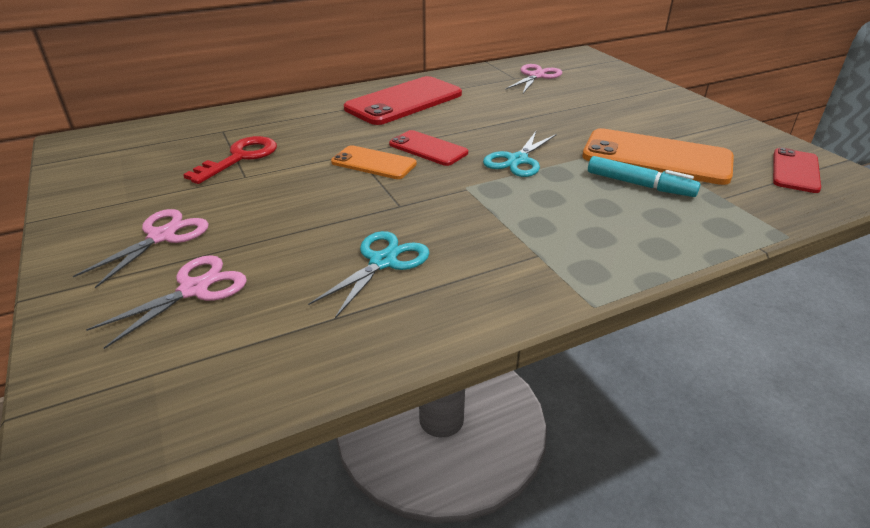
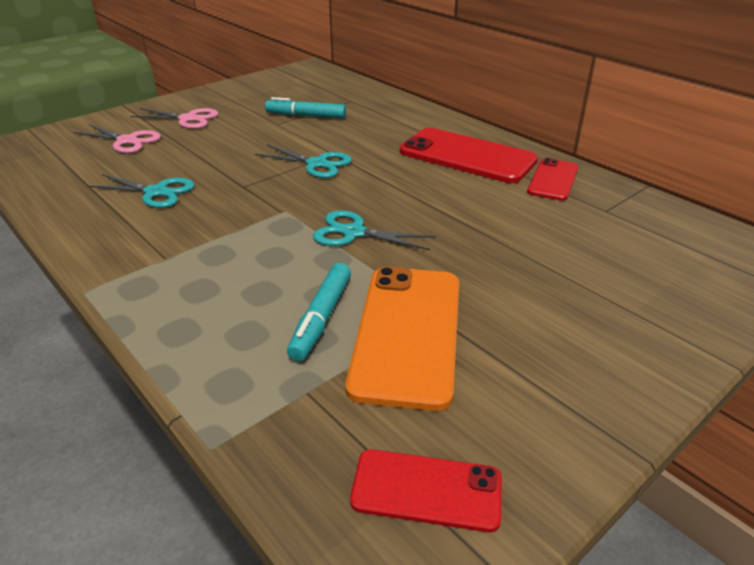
camera: 75 degrees right, 0 degrees up
(240, 158) = (306, 116): red key -> turquoise marker
(373, 163) = (317, 164): orange phone -> turquoise scissors
(428, 148) = (358, 183): red phone -> red phone (553, 180)
(536, 76) = (629, 225): pink scissors -> none

